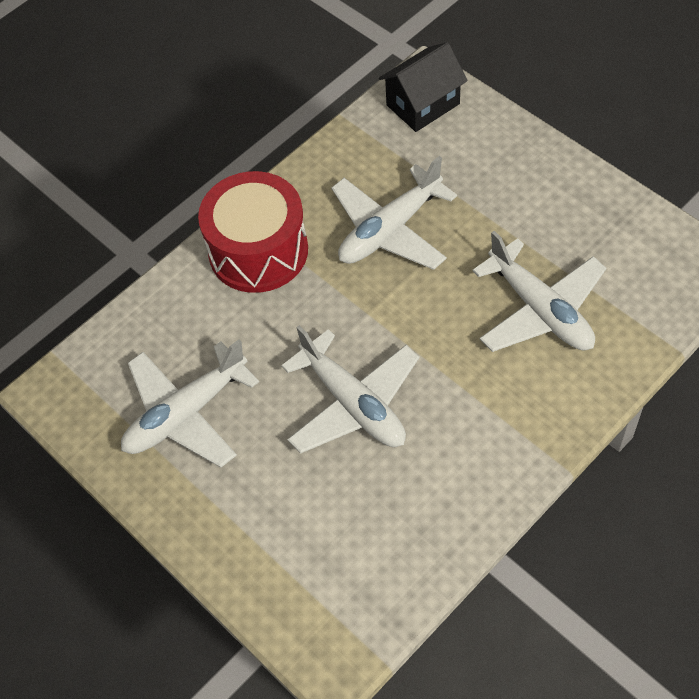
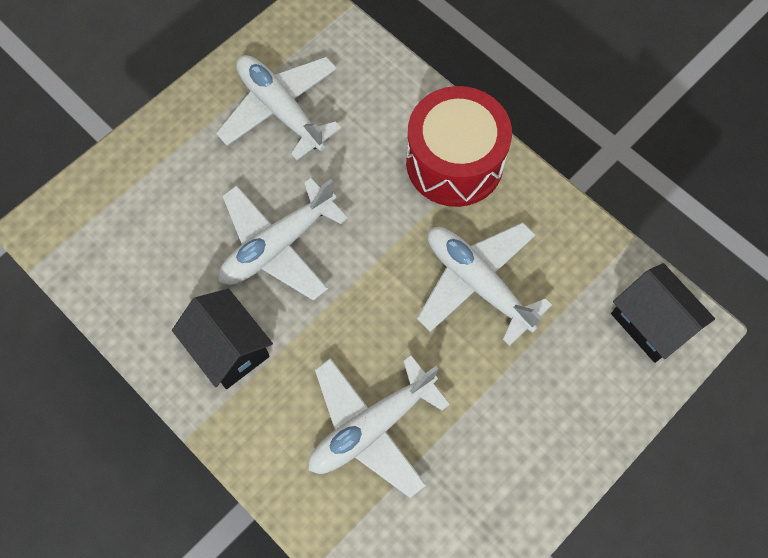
camera: 85 degrees right, 10 degrees up
(471, 440) = (229, 348): none -> black house

